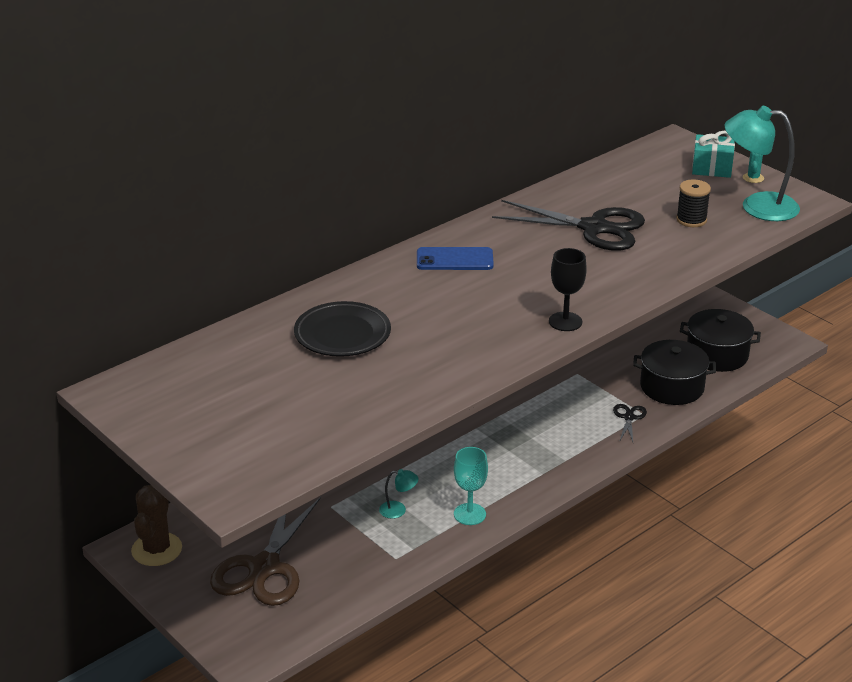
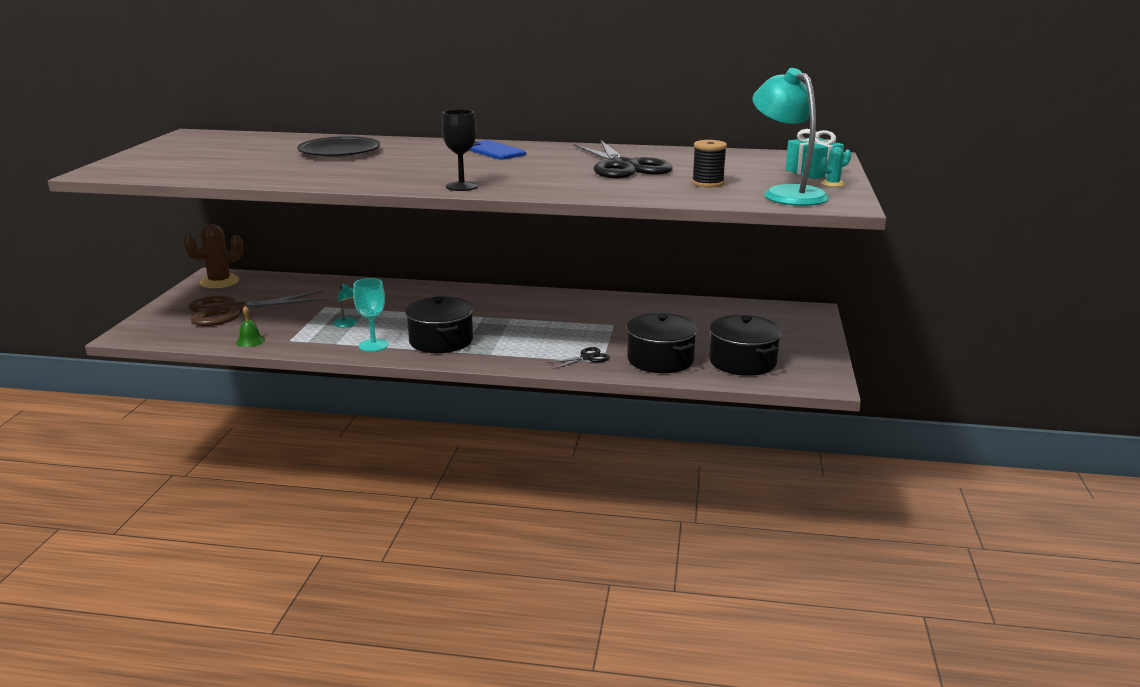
camera: 50 degrees right, 10 degrees down
(368, 583) = (250, 341): none -> green bell
(504, 473) = (441, 341): none -> black pot

